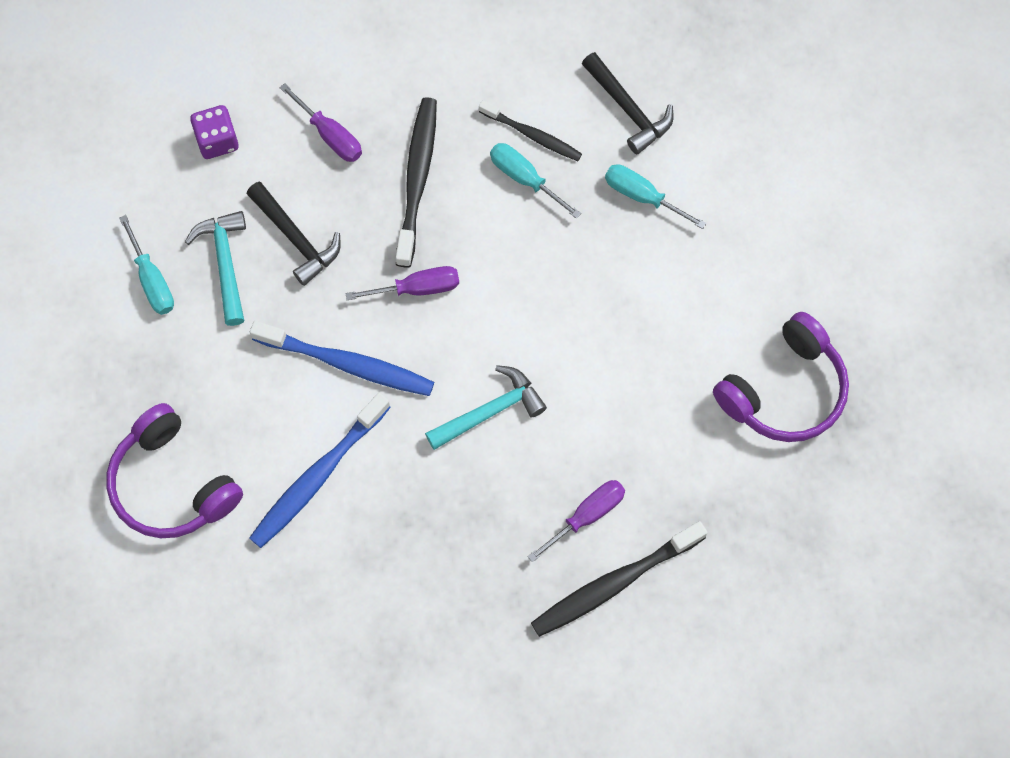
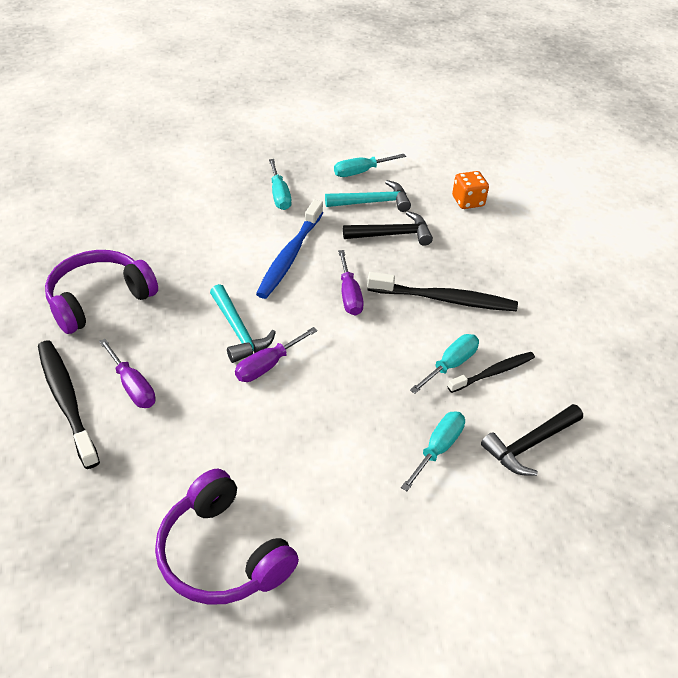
camera: 90 degrees right, 25 degrees down
(172, 484) = (215, 177): purple headphones -> purple headphones (99, 299)
(214, 388) = (279, 195): none -> turquoise screwdriver
(217, 141) = (468, 201): purple dice -> orange dice
(295, 238) = (392, 235): black hammer -> black hammer turned 150 degrees counterclockwise
(317, 476) = (205, 238): blue toothbrush -> none
(330, 135) = (478, 254): purple screwdriver -> purple screwdriver (268, 365)
(532, 135) = (493, 373): black toothbrush -> black toothbrush turned 150 degrees counterclockwise

